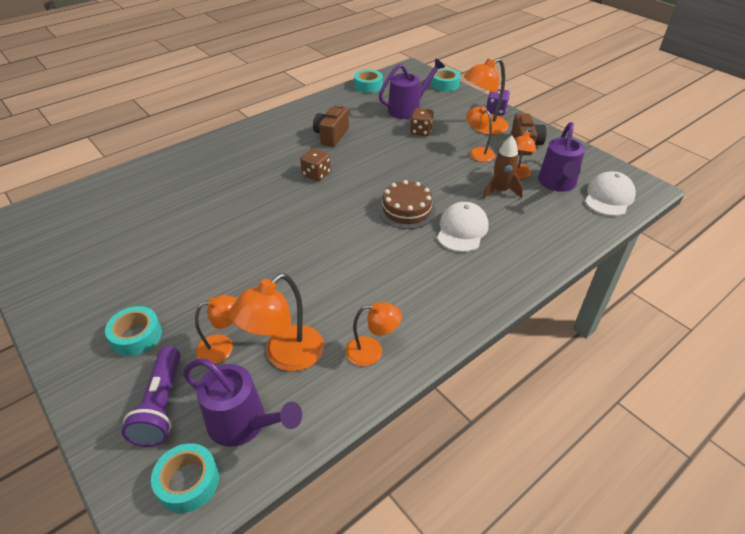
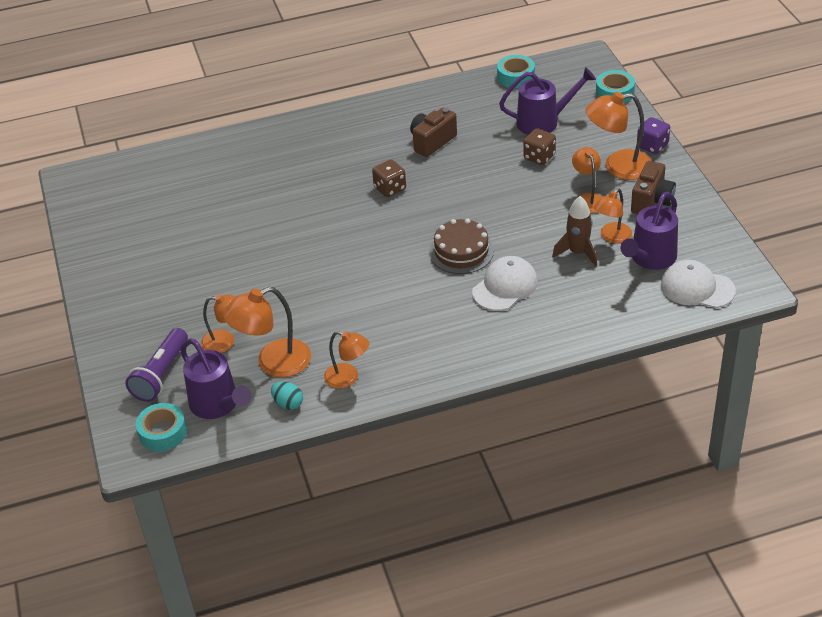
camera: 25 degrees right, 0 degrees up
(136, 336) = (159, 314): turquoise tape -> none
(323, 398) = (288, 404): none -> turquoise egg
(609, 197) = (697, 288): white cap -> white cap turned 120 degrees counterclockwise

